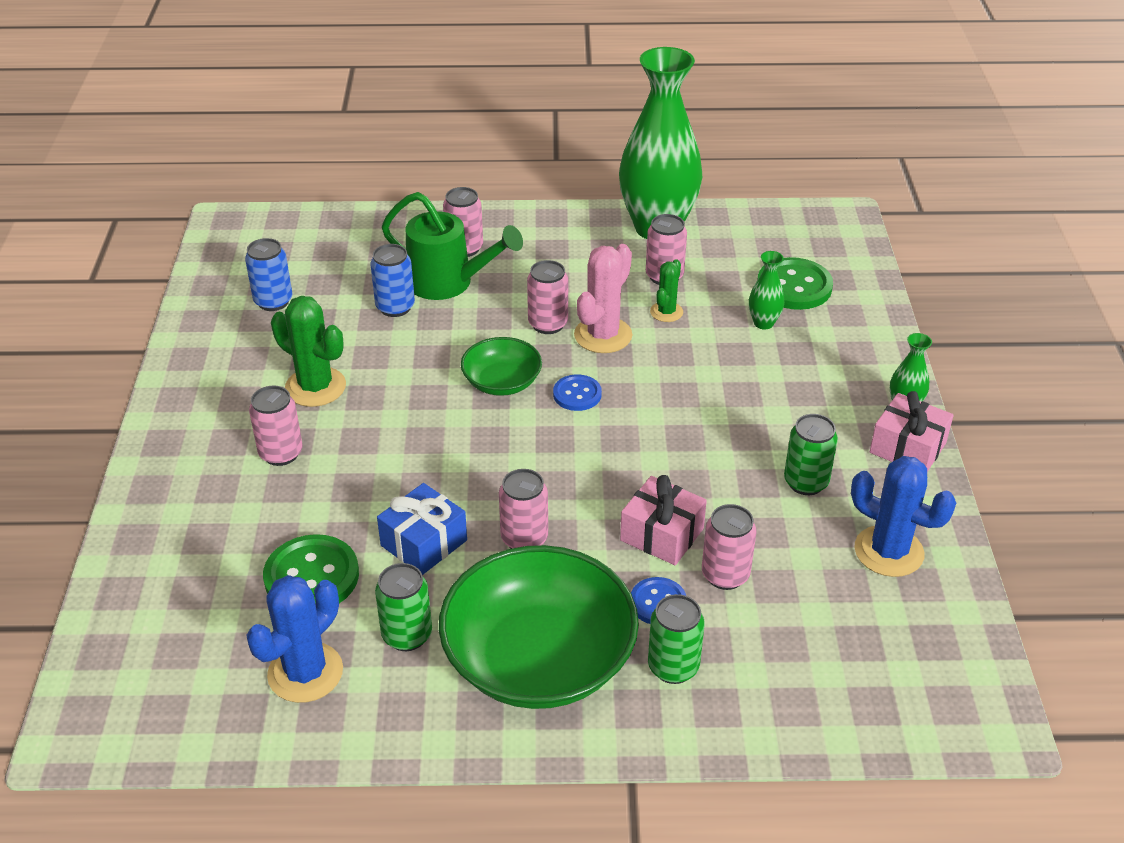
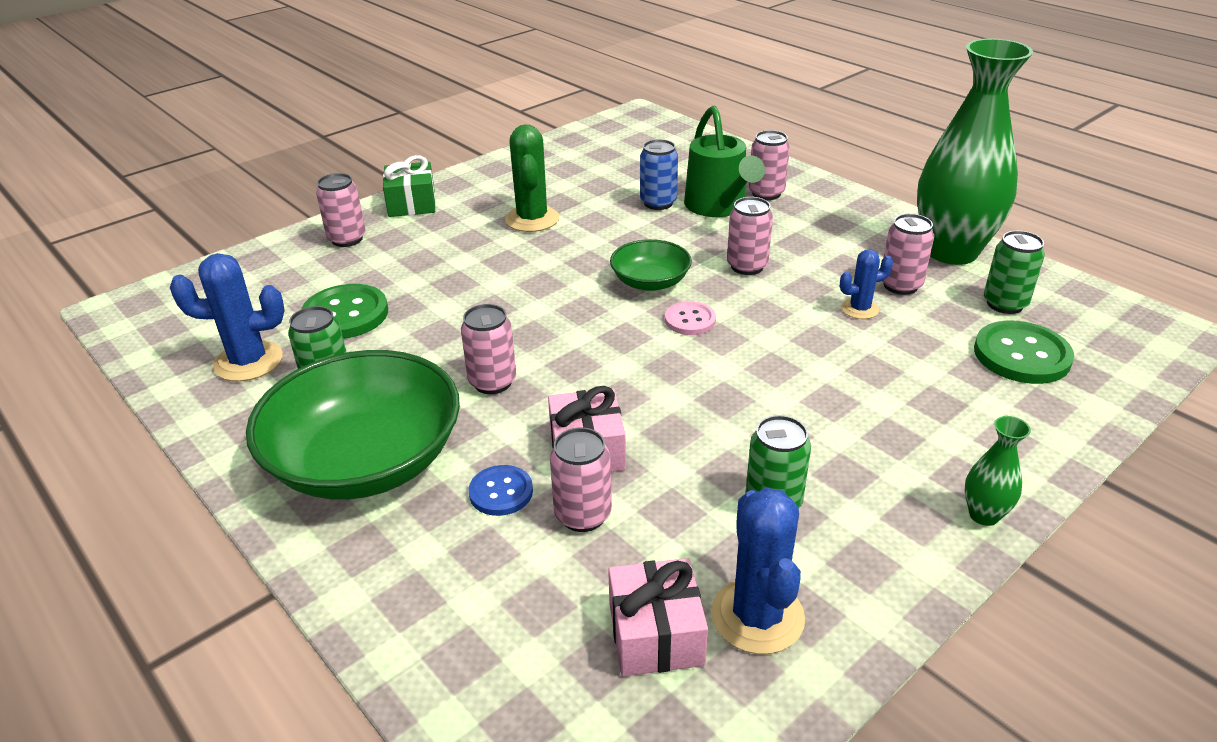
camera: 50 degrees right, 5 degrees down
(173, 442) = (412, 203): none -> green gift
(273, 301) = (591, 164): blue can -> none
(281, 453) = (451, 241): pink can -> pink can (347, 239)
(424, 543) = (432, 340): blue gift -> none
(577, 394) = (690, 320): blue button -> pink button
(603, 335) = (777, 295): pink cactus -> none
(666, 312) = (859, 309): green cactus -> blue cactus
(673, 667) = (431, 544): green can -> green can (1004, 304)
(763, 323) = (940, 364): green vase -> none
(907, 448) = (929, 549): pink gift -> pink gift (655, 634)

